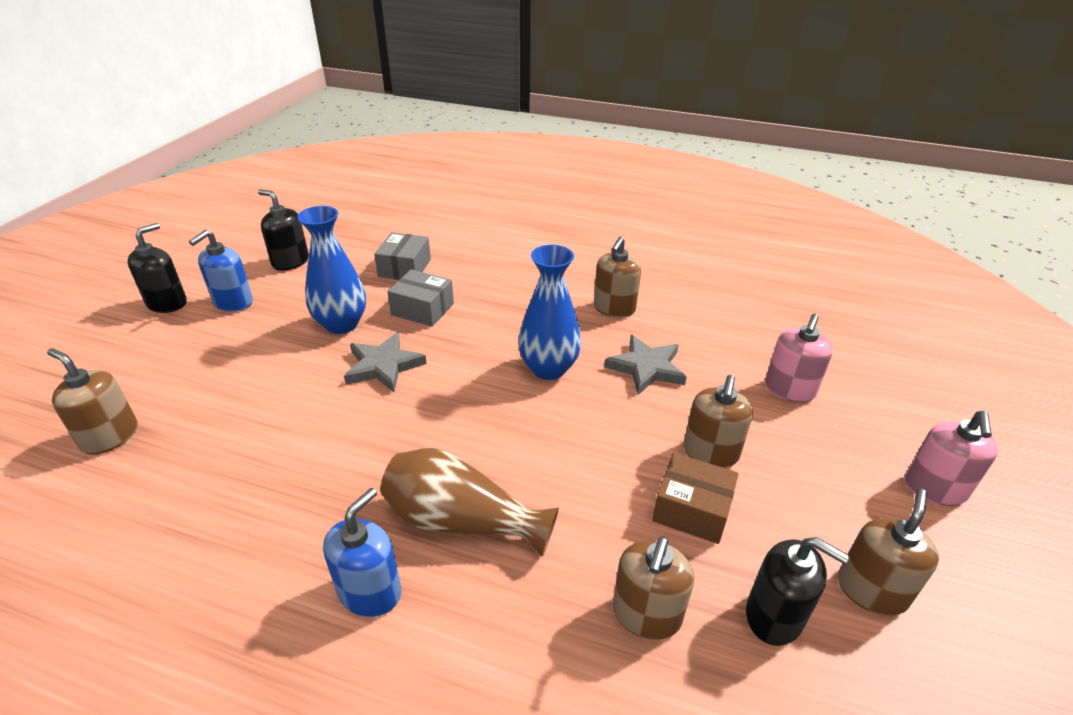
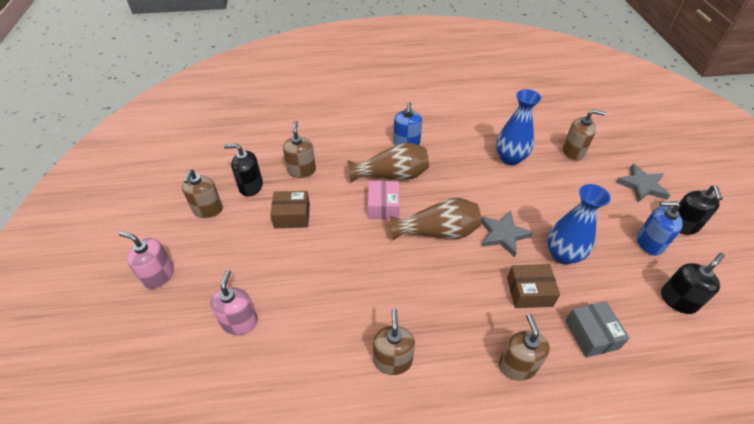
camera: 155 degrees right, 10 degrees up
(233, 302) = (649, 243): blue soap dispenser -> blue soap dispenser turned 90 degrees counterclockwise
(290, 261) = (678, 300): black soap dispenser -> black soap dispenser turned 45 degrees counterclockwise
(422, 309) = (529, 292): grey box -> brown box
(466, 399) = (437, 232): none -> brown vase
(520, 466) = (383, 206): none -> pink box
(548, 368) = (406, 273): blue vase -> blue vase (510, 158)
(646, 368) = (343, 301): grey star -> grey star (642, 185)
(710, 453) = (287, 250): brown soap dispenser -> brown soap dispenser (517, 365)
(934, 488) = (159, 275): pink soap dispenser -> pink soap dispenser turned 60 degrees counterclockwise

